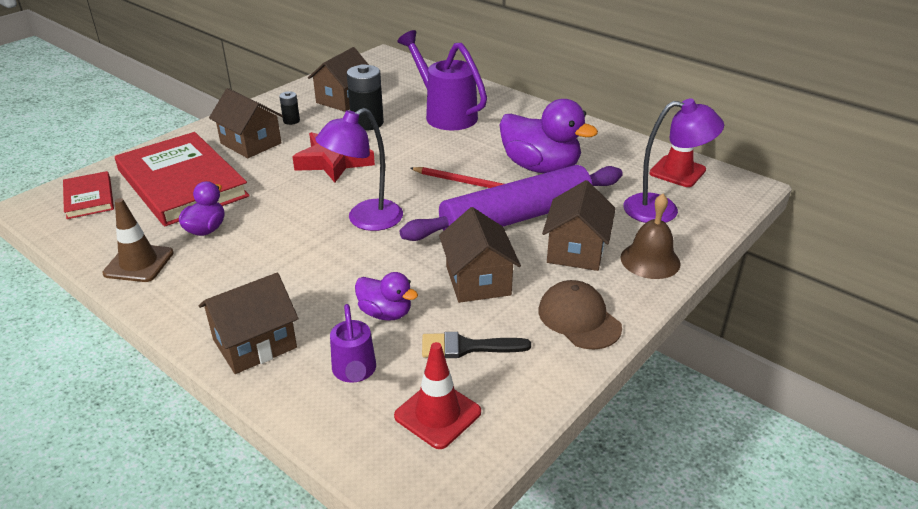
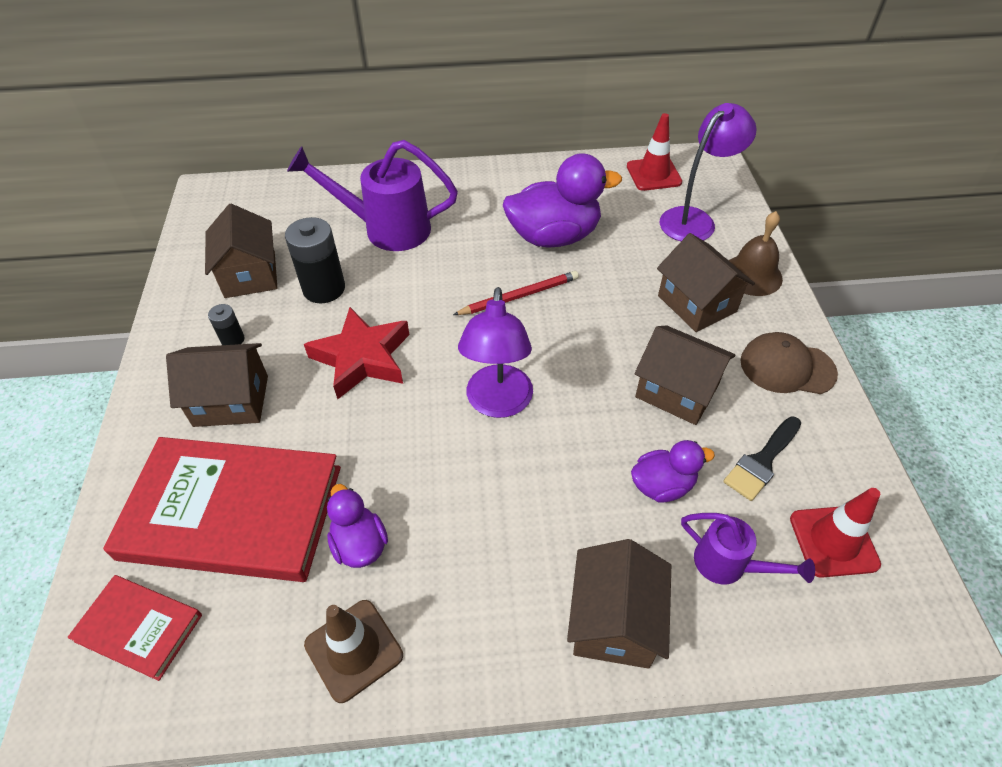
camera: 45 degrees left, 15 degrees up
(516, 218) = (612, 305): purple rolling pin -> none

